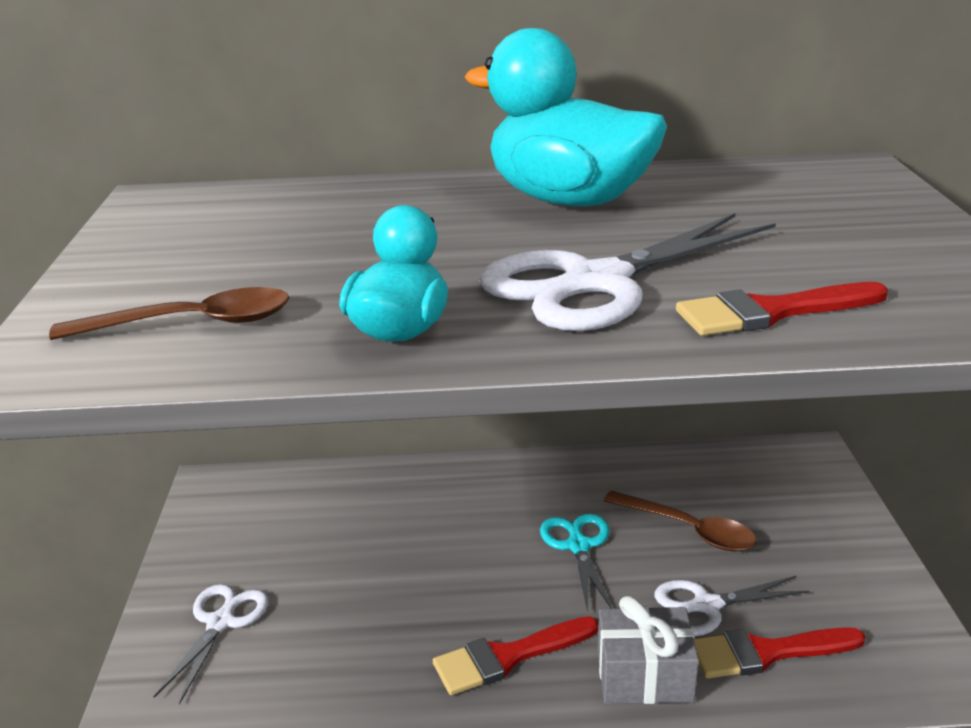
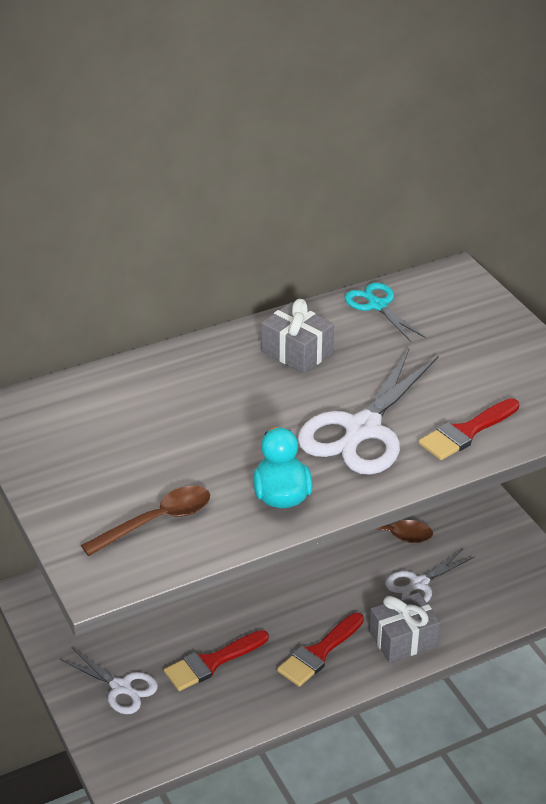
camera: 25 degrees left, 10 degrees up
(221, 621) = (121, 688): white scissors -> white scissors turned 135 degrees clockwise
(568, 200) = (297, 352): turquoise duck -> grey gift
(578, 545) = (321, 565): turquoise scissors -> turquoise scissors (377, 305)
(766, 653) = (464, 604): red brush -> red brush (211, 662)

